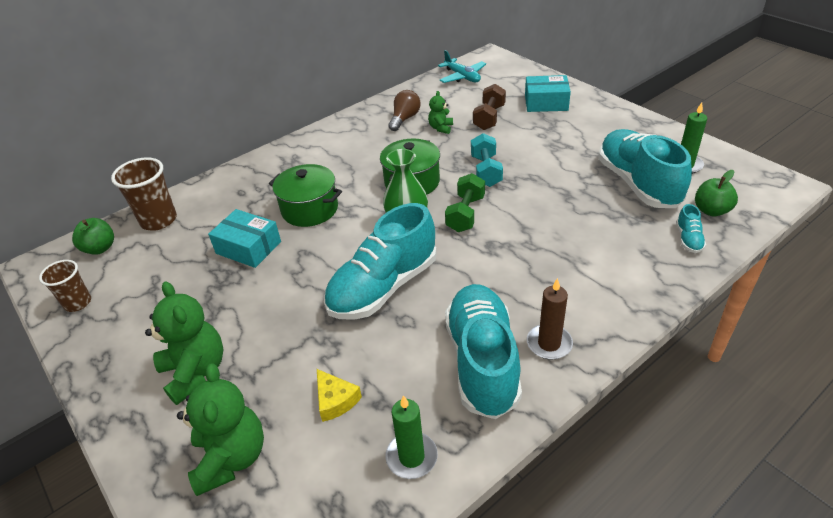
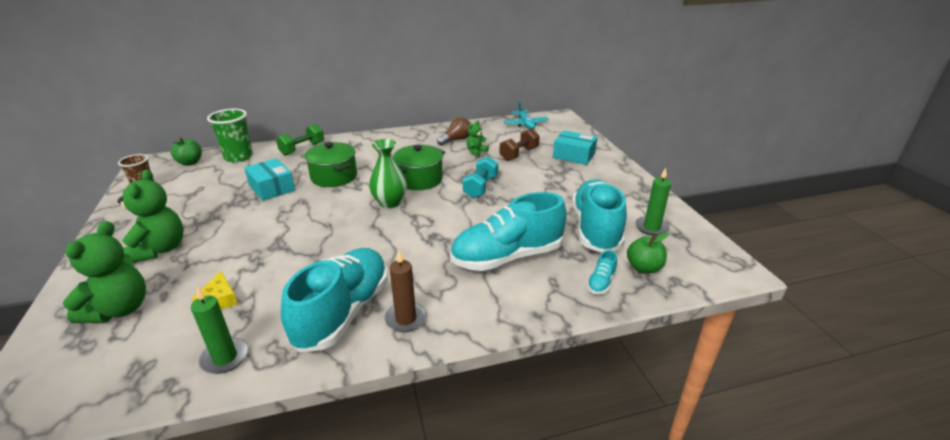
camera: 20 degrees right, 10 degrees down
(159, 220) = (238, 157): brown cup -> green cup
(383, 287) = (329, 239): turquoise shoe -> turquoise shoe (507, 257)
(465, 214) = (436, 210): green dumbbell -> green dumbbell (302, 149)

